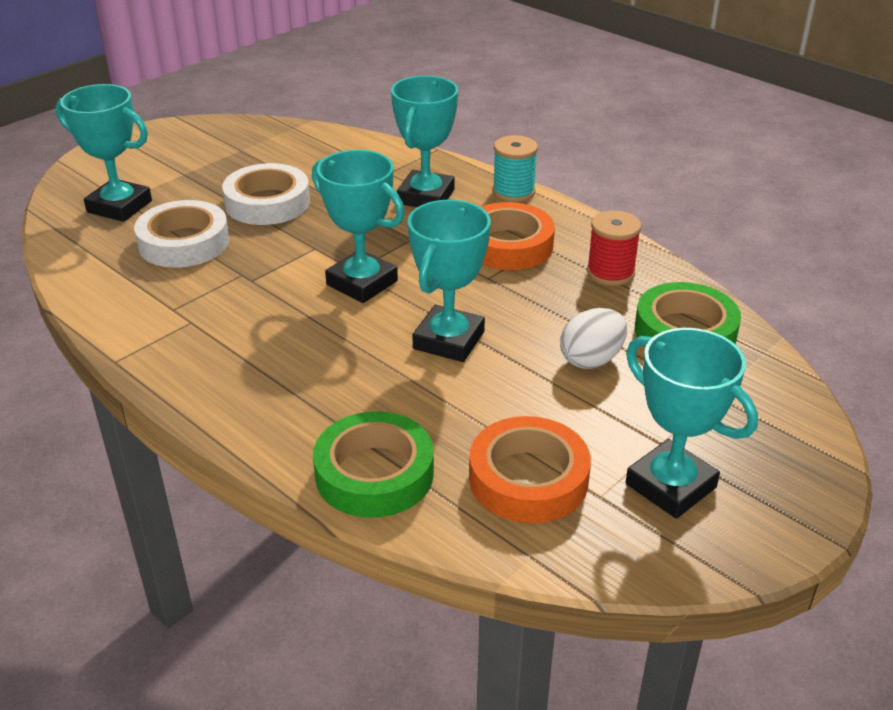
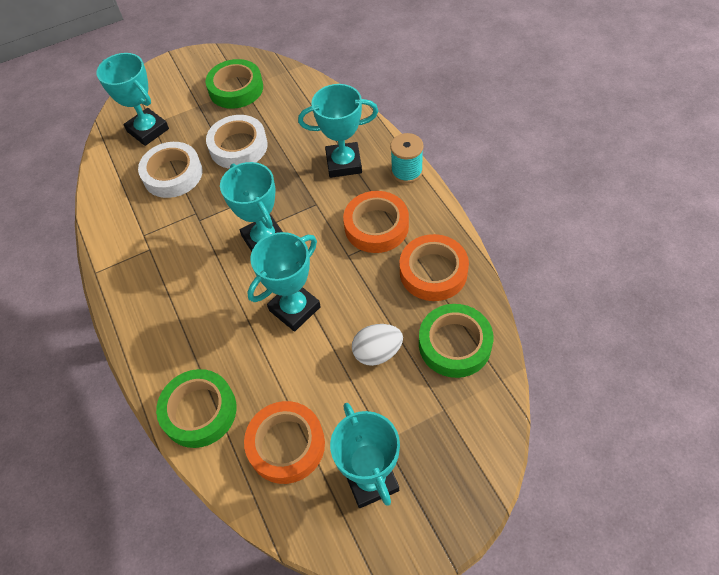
camera: 25 degrees right, 20 degrees up
(230, 152) = (236, 89): none -> green tape
(426, 197) = (344, 163): turquoise trophy -> turquoise trophy turned 45 degrees clockwise
(610, 272) = (433, 272): red spool -> orange tape

